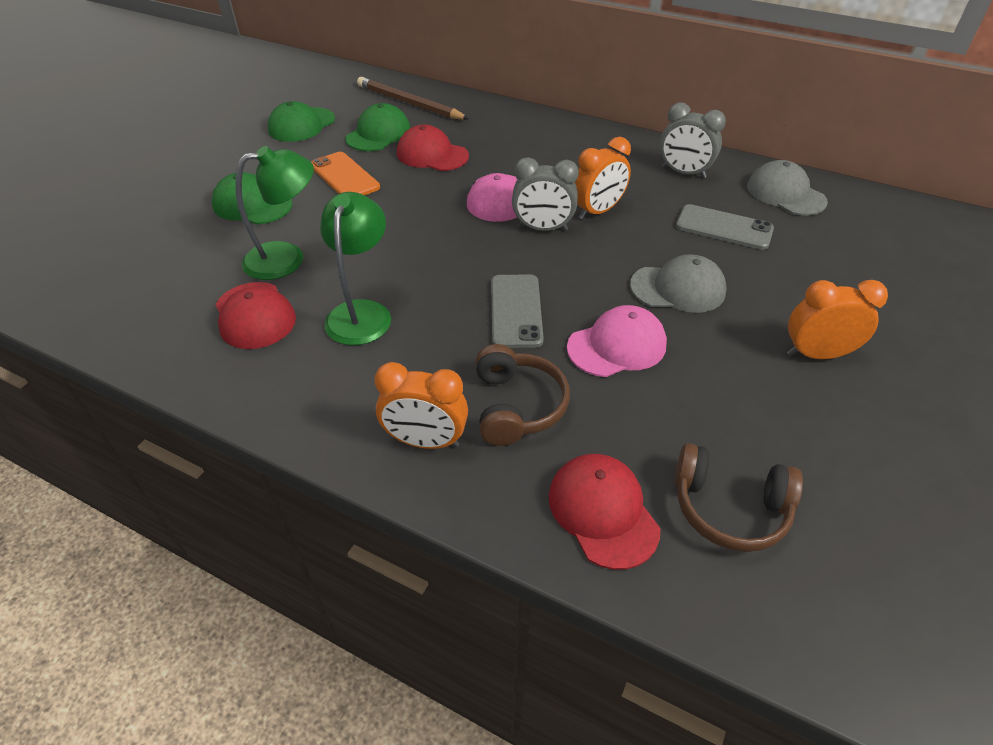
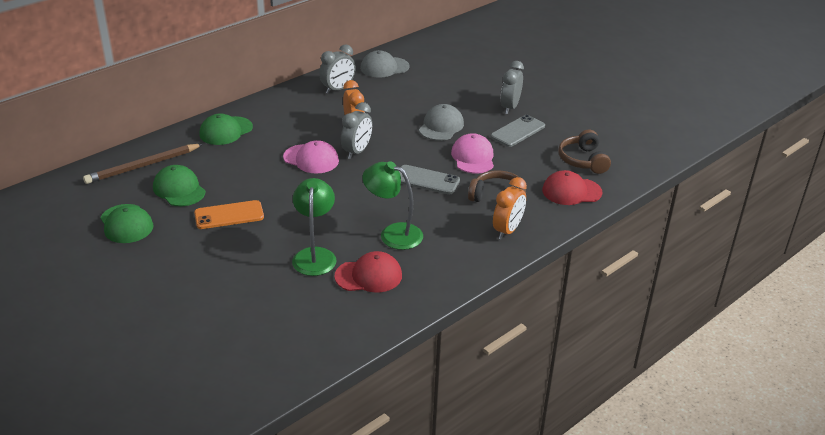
camera: 70 degrees left, 10 degrees down
(252, 205) = (232, 263): green cap -> green cap (225, 131)
(432, 155) = (233, 172): red cap -> none
(724, 228) = (400, 96): grey phone -> grey phone (518, 131)
(729, 508) = (583, 160): brown headphones -> brown headphones turned 135 degrees clockwise
(816, 354) = (510, 107): orange clock -> grey clock

